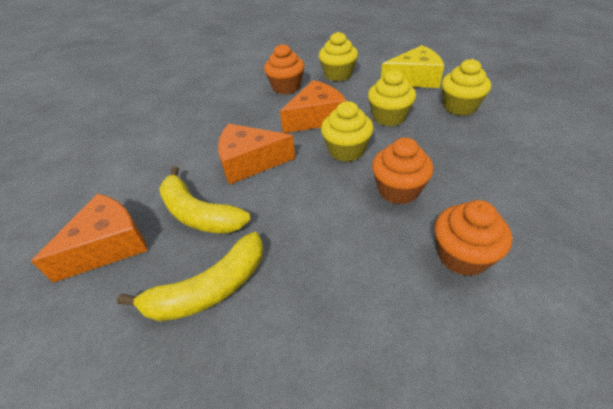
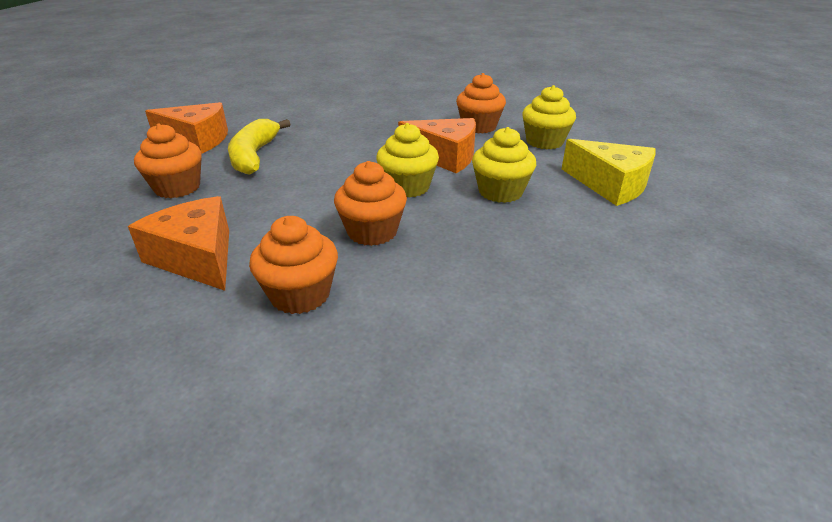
camera: 50 degrees right, 10 degrees down
(209, 289) = (177, 188): yellow banana -> orange cupcake
(250, 162) = (339, 151): orange cheese -> orange cheese (197, 257)
(459, 107) = (591, 230): yellow cupcake -> none

